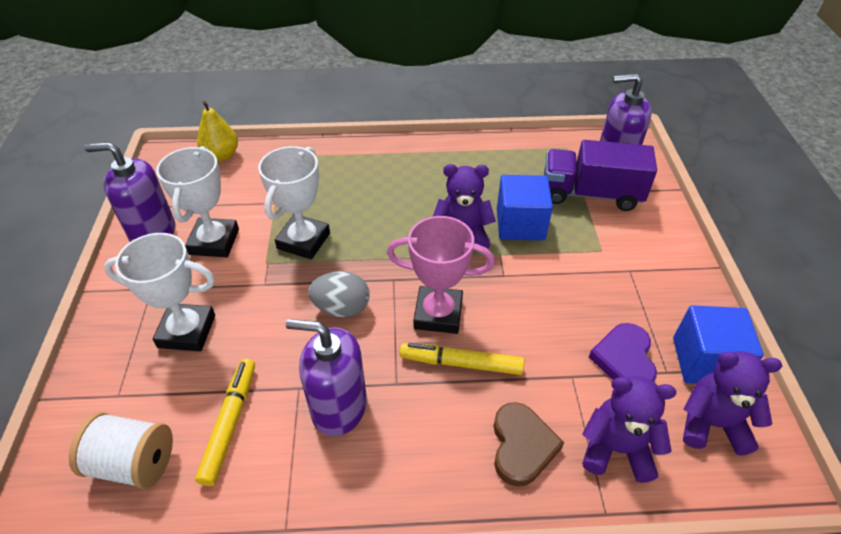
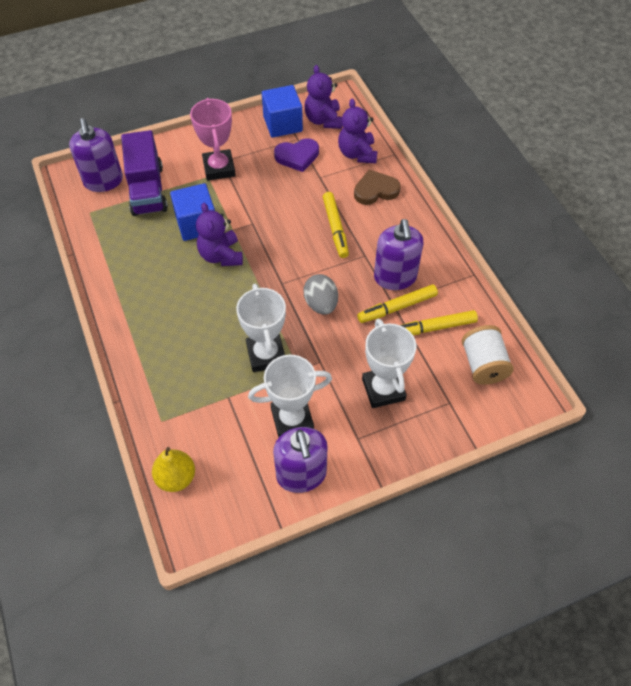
camera: 110 degrees left, 10 degrees up
(288, 390) = (397, 307): none -> yellow marker
(303, 241) = (266, 354): white trophy -> white trophy turned 75 degrees clockwise
(438, 314) = (302, 249): pink trophy -> pink trophy (219, 168)

